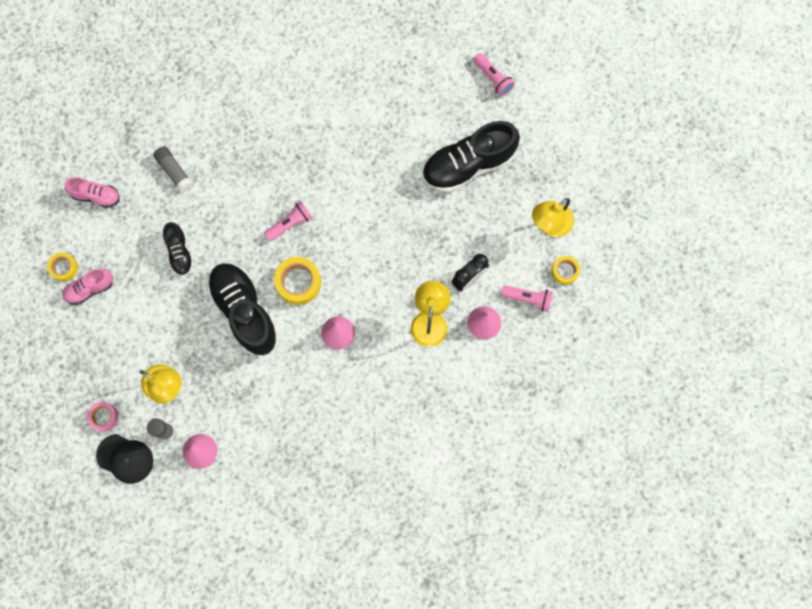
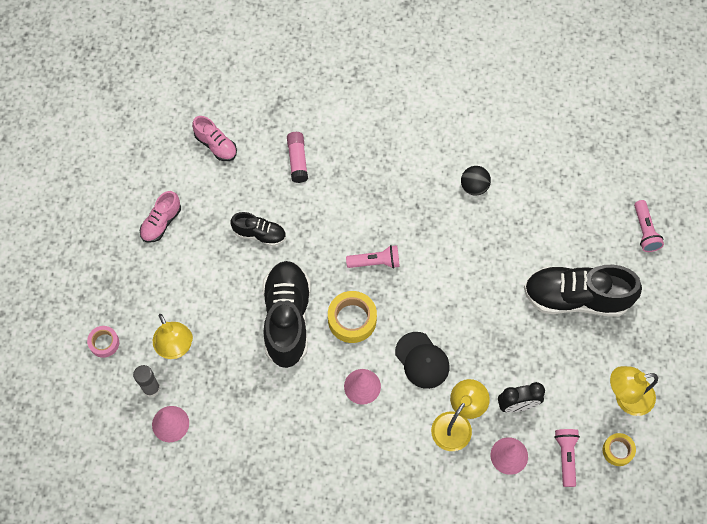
camera: 30 degrees right, 10 degrees down
(64, 268) = (150, 192): yellow tape -> none
(90, 289) = (161, 223): pink shoe -> pink shoe turned 60 degrees counterclockwise
(125, 458) = (100, 392): black cap -> black cap (422, 360)
(174, 171) = (297, 160): grey glue stick -> pink glue stick
(180, 252) = (260, 234): black shoe -> black shoe turned 90 degrees counterclockwise
(335, 115) = (474, 187): none -> black ball
(528, 298) = (566, 457): pink flashlight -> pink flashlight turned 135 degrees counterclockwise

